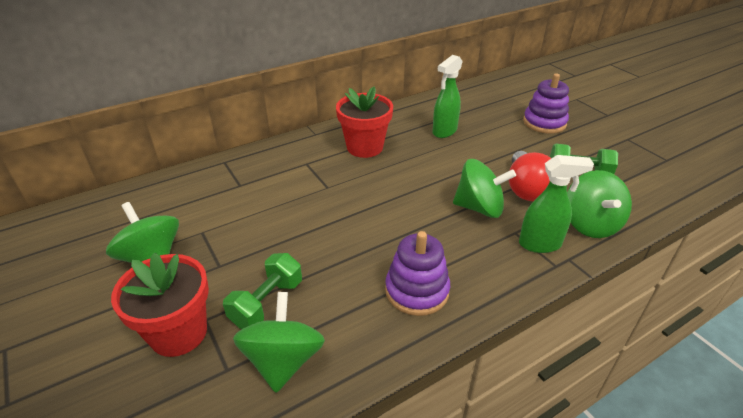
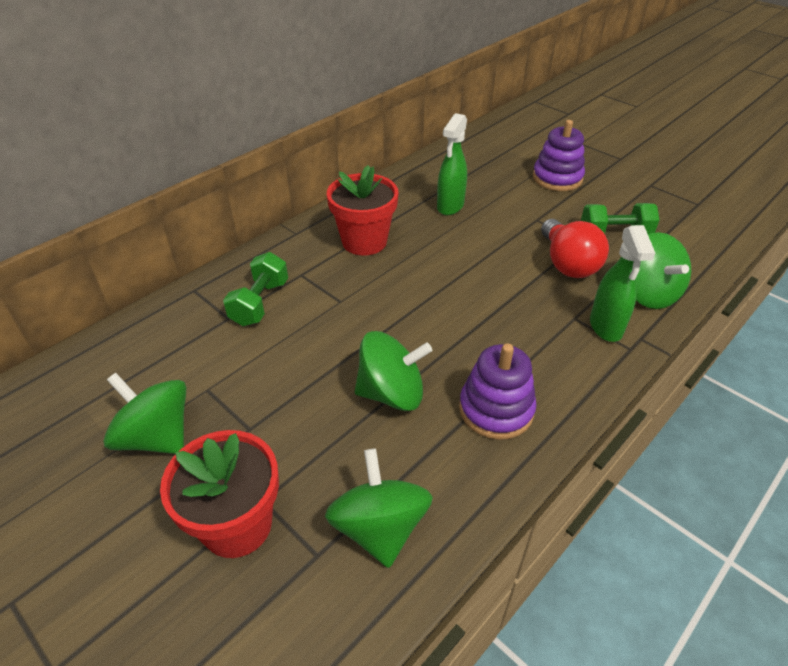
camera: 15 degrees left, 5 degrees up
(267, 303) = (329, 462): green dumbbell -> green dumbbell (260, 303)
(479, 208) = (525, 295): green spinning top -> green spinning top (391, 393)
(540, 244) = (606, 327): green spray bottle -> green spray bottle turned 105 degrees clockwise

